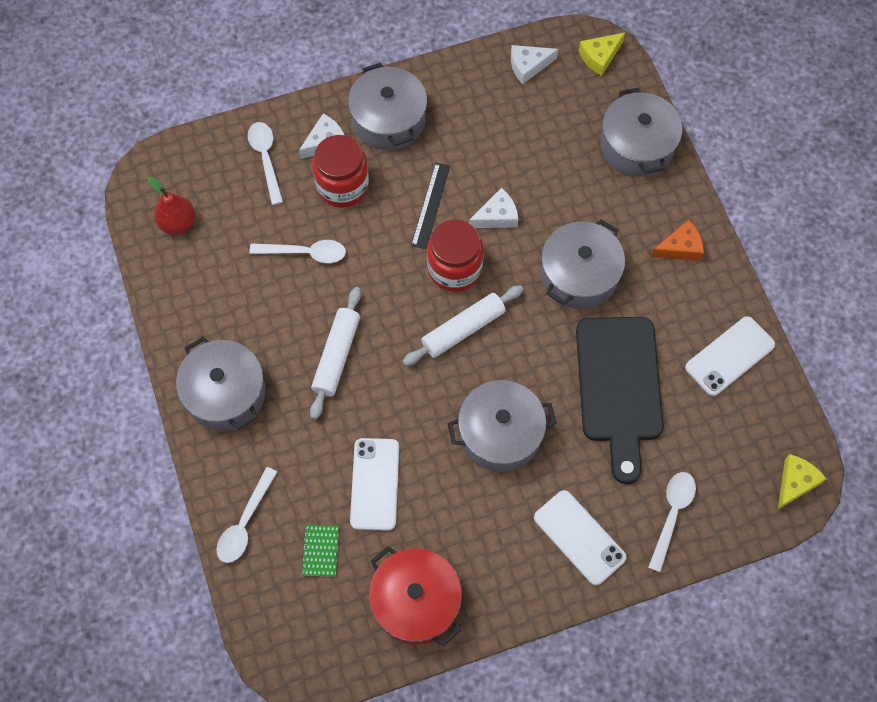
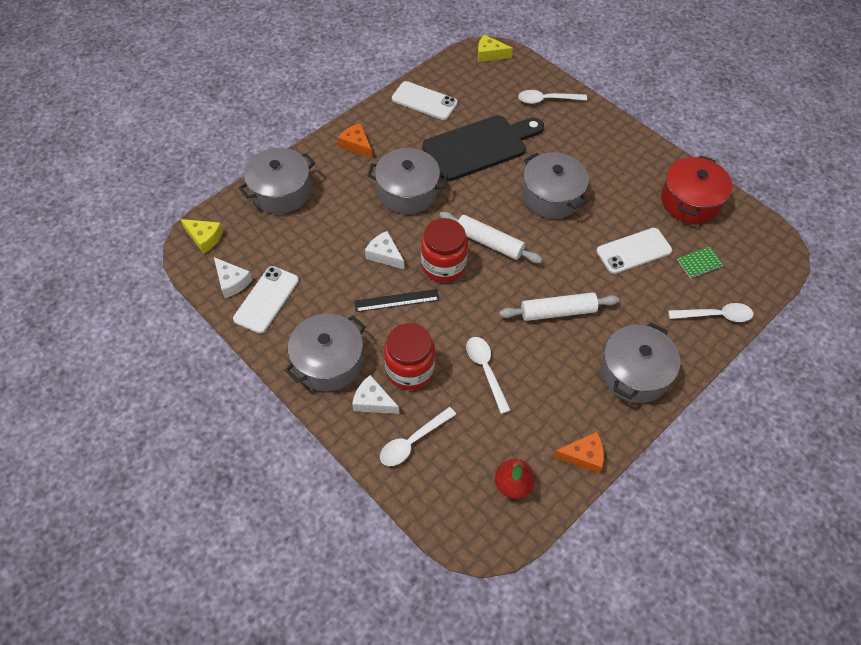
camera: 115 degrees left, 10 degrees down
(169, 297) = (583, 456): none -> orange cheese
(579, 537) = (591, 136): white phone -> white phone (266, 299)

